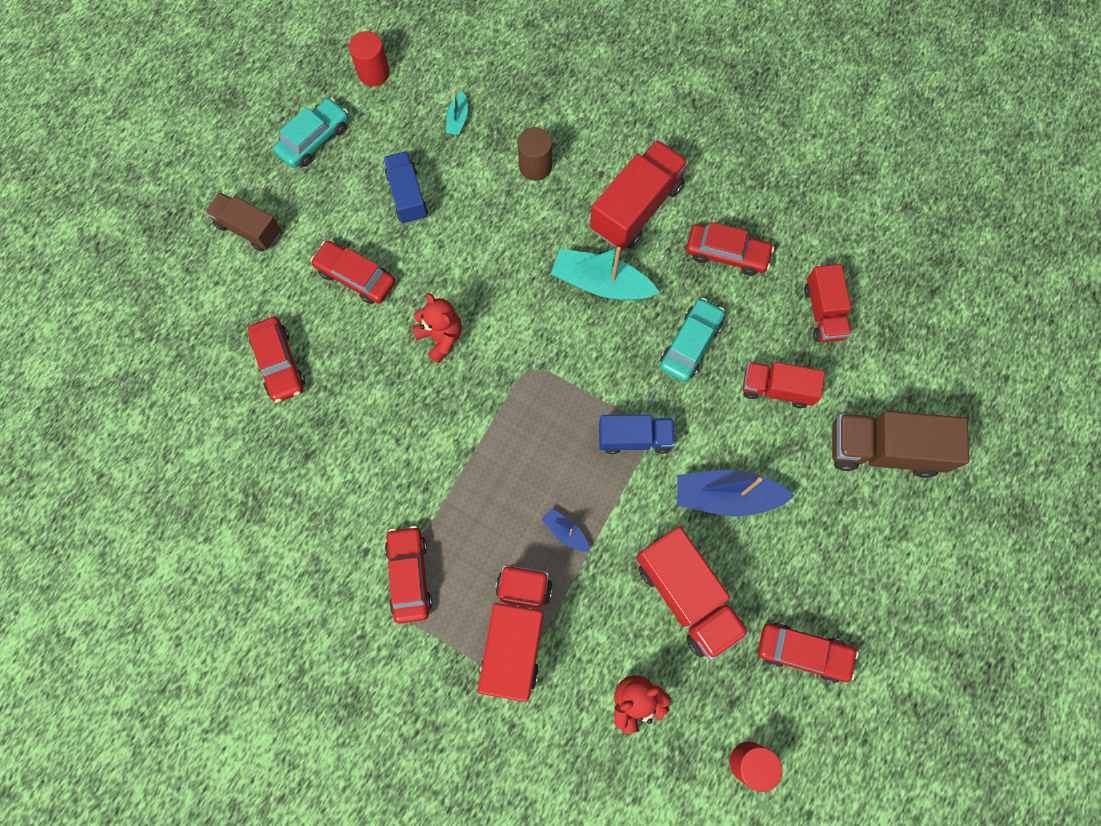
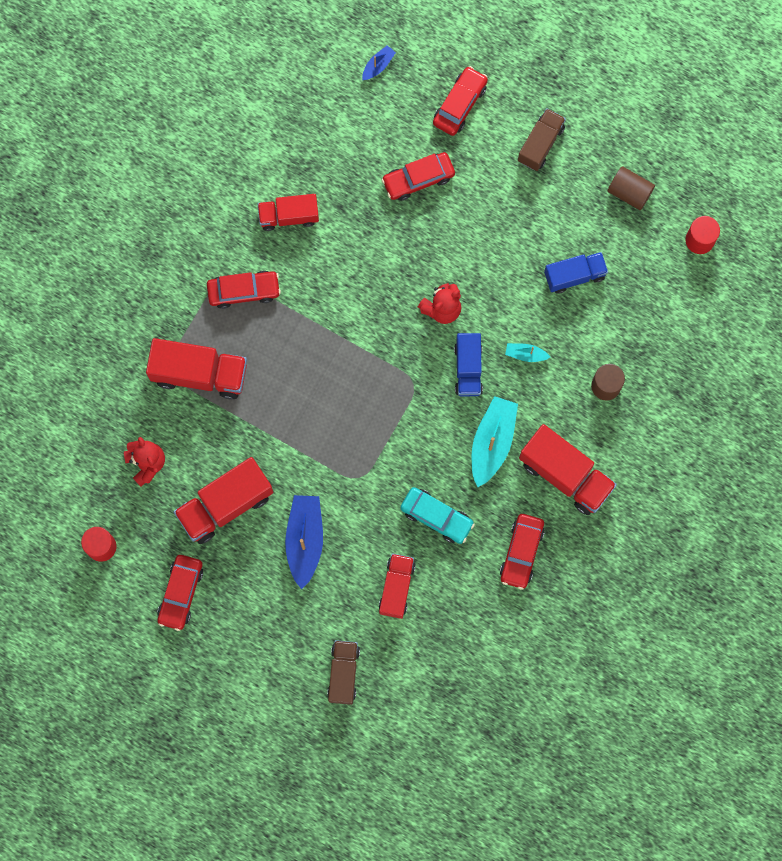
camera: 90 degrees right, 5 degrees up
(314, 139) = (629, 192): turquoise car -> brown cylinder
(356, 277) = (496, 236): red car -> red car (460, 104)
(457, 119) = (652, 316): turquoise boat -> turquoise boat (525, 354)
(565, 531) = (277, 411): blue boat -> blue boat (378, 65)
(634, 438) = (354, 467): blue truck -> blue truck (468, 369)
(823, 312) = (466, 633): red truck -> red truck (289, 216)
(883, 449) = (343, 673): brown truck -> brown truck, size x0.64

